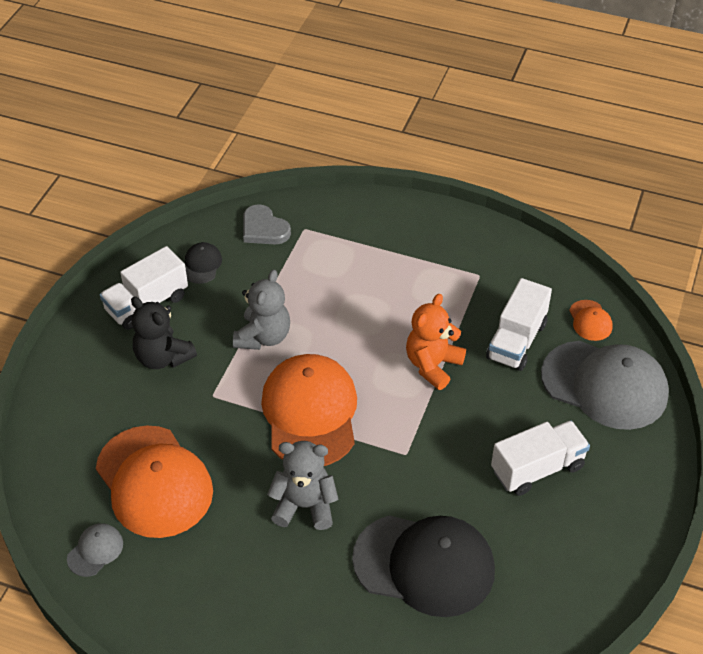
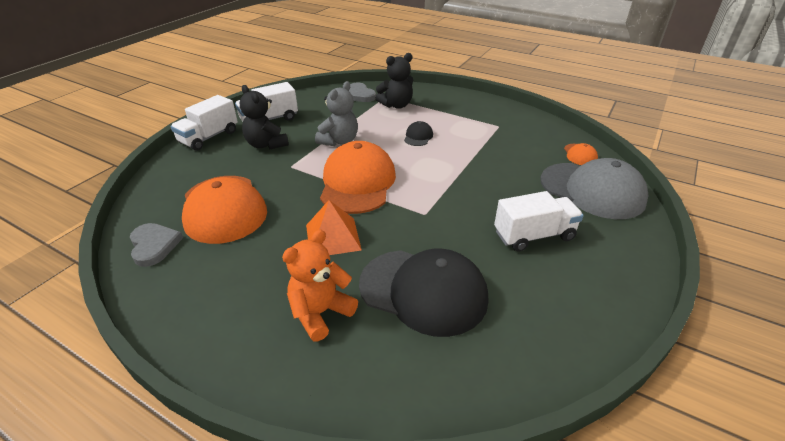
camera: 10 degrees right, 10 degrees down
(95, 551) = (154, 245): grey cap -> grey heart
(202, 265) = (313, 106): black cap -> black cap (418, 136)
(304, 506) = (333, 237): grey teddy bear -> orange pyramid
(325, 246) = (396, 105): none -> black teddy bear
(433, 365) = (457, 166): orange teddy bear -> orange teddy bear (320, 313)
(516, 341) = (522, 160): white truck -> white truck (209, 137)

